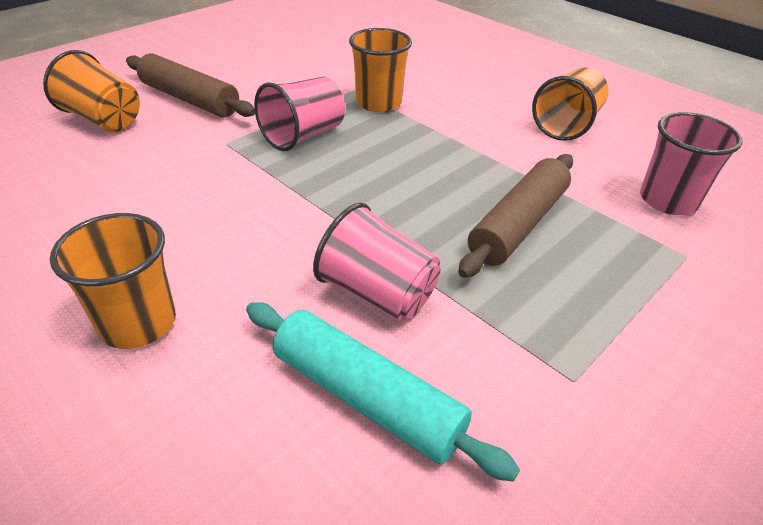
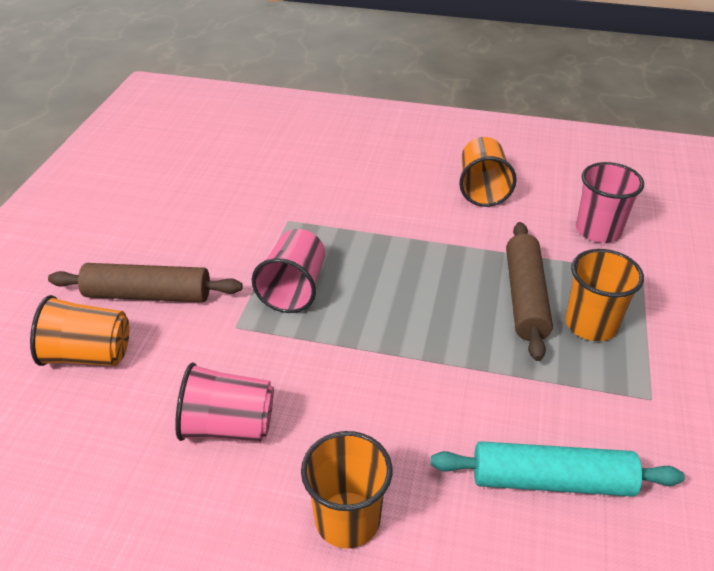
camera: 30 degrees left, 0 degrees up
(377, 293) = (486, 402): pink cup -> pink cup (228, 426)
(378, 103) = (322, 227): orange cup -> orange cup (591, 324)

